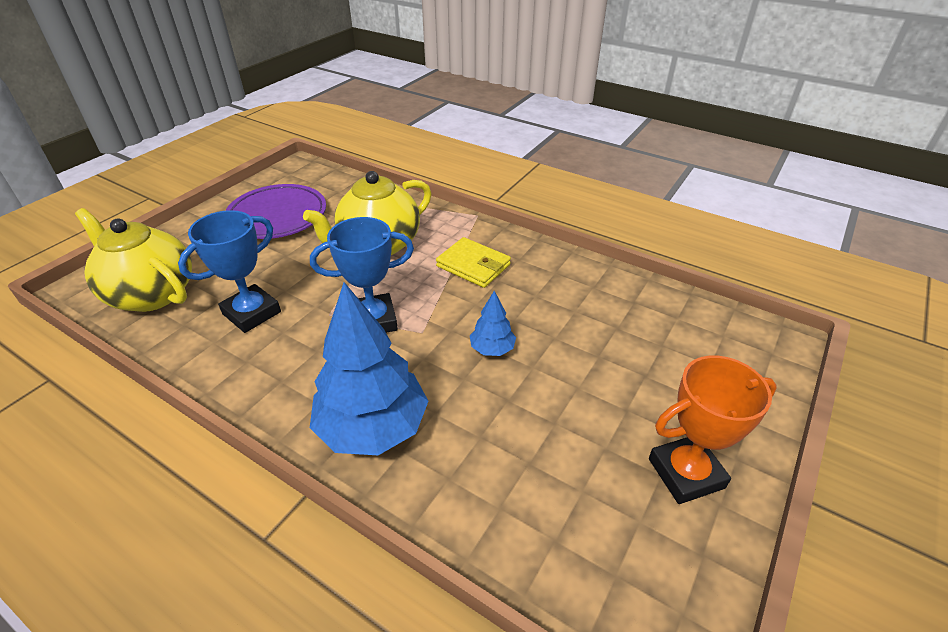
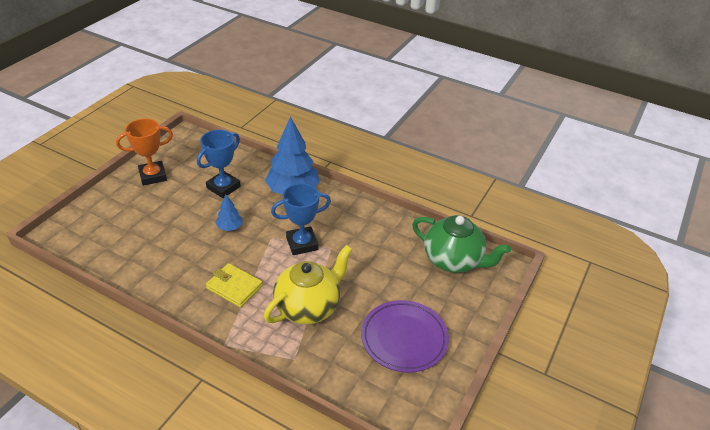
camera: 175 degrees right, 0 degrees up
(151, 293) = (453, 260): yellow teapot -> green teapot
(251, 313) = (380, 248): blue trophy -> blue trophy (223, 187)

